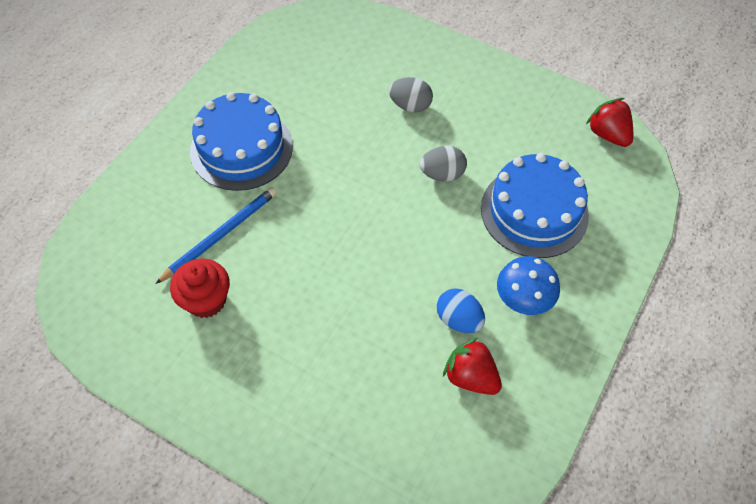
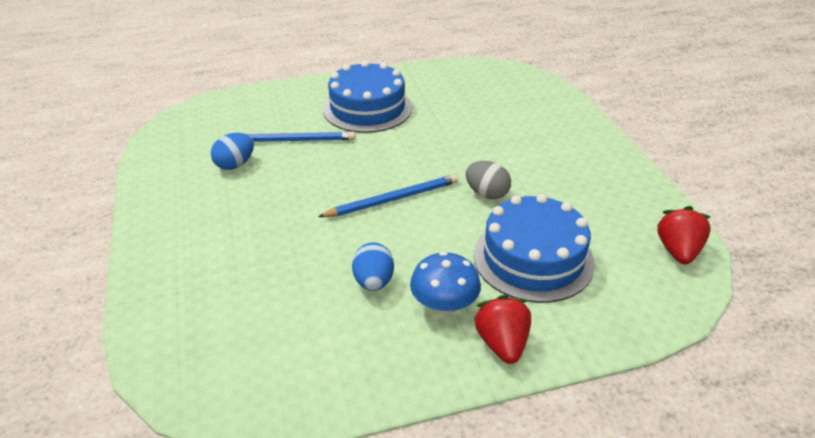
camera: 45 degrees right, 20 degrees down
(206, 300) = (235, 164): red cupcake -> blue egg
(382, 233) = (393, 199): none -> blue pencil
(410, 105) = (517, 145): grey egg -> none
(470, 376) = (331, 321): red strawberry -> red strawberry (502, 343)

